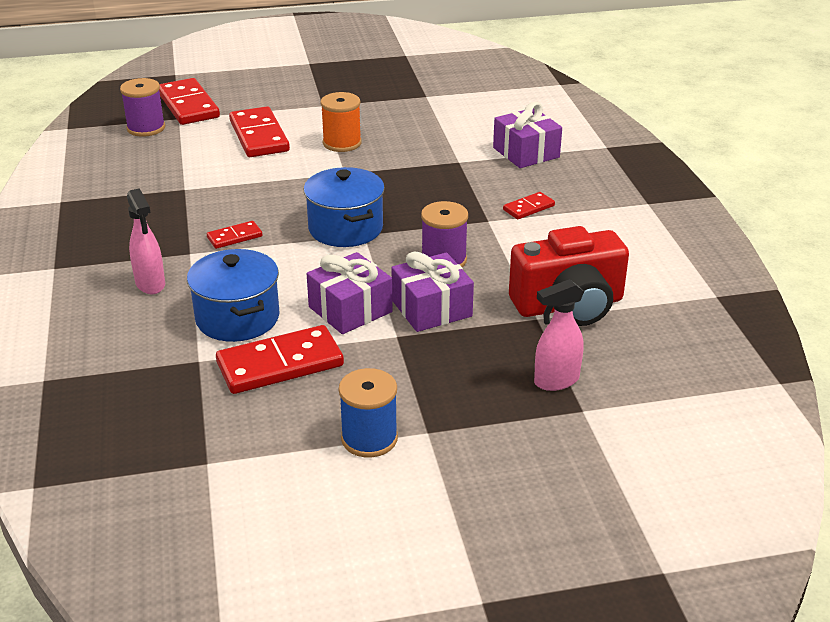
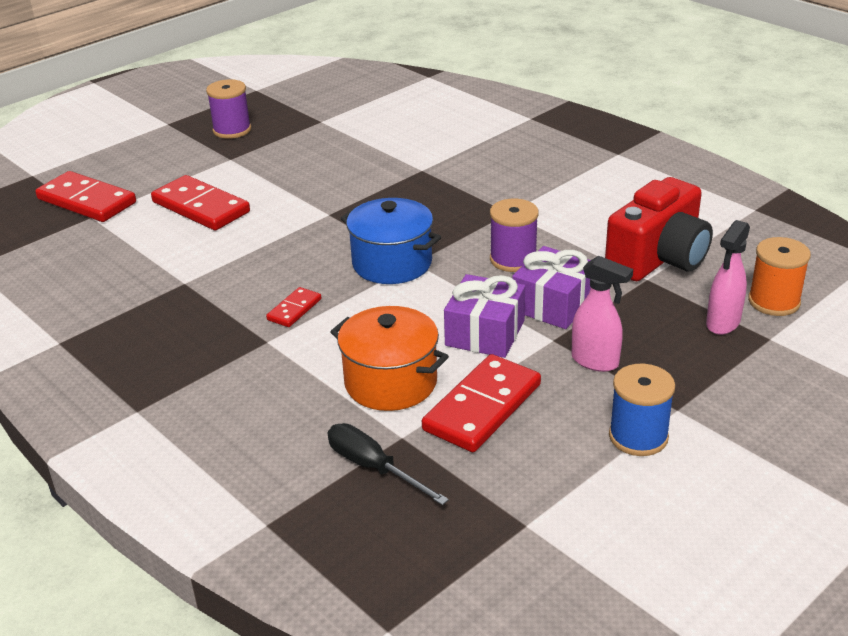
camera: 30 degrees left, 0 degrees up
(146, 128) = (66, 237): purple spool -> purple spool (232, 130)
(150, 284) = (264, 386): pink spray bottle -> pink spray bottle (595, 361)
(154, 373) = (373, 467): none -> black screwdriver
(237, 318) = (390, 382): blue pot -> orange pot
(342, 143) = (293, 188): orange spool -> orange spool (774, 302)
(526, 152) = (470, 143): purple gift -> none
(528, 208) = (529, 189): red domino -> none

